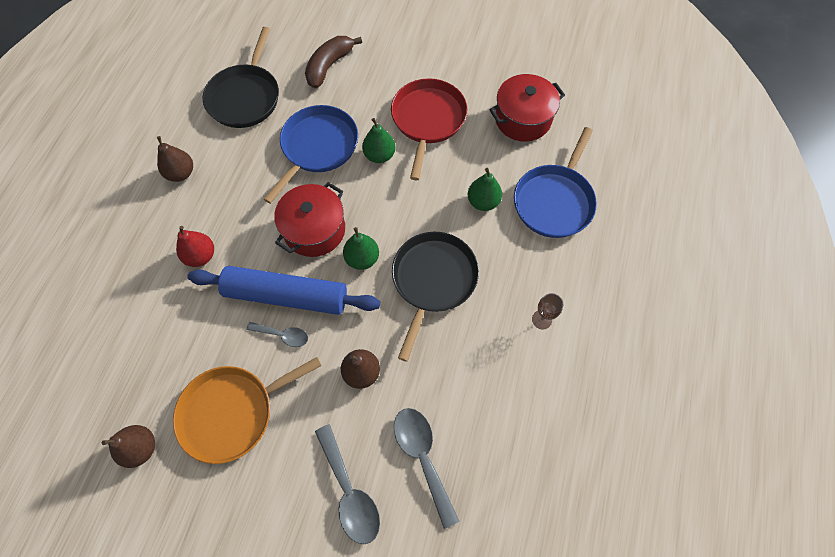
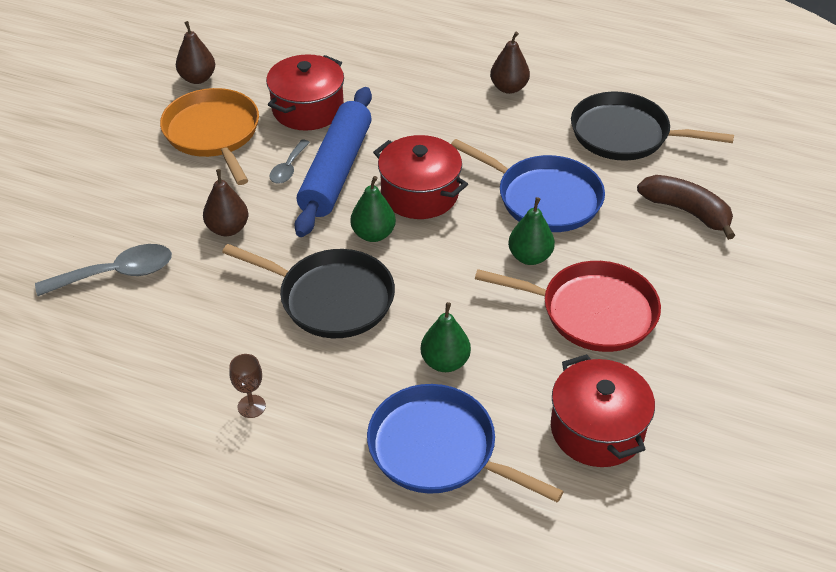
camera: 95 degrees right, 20 degrees down
(199, 331) = (308, 109): none -> red pot
(201, 256) = (397, 106): red pear -> none
(350, 492) = (102, 215): grey spoon -> none

